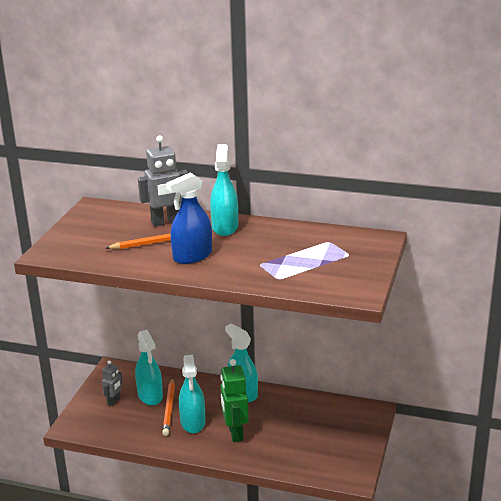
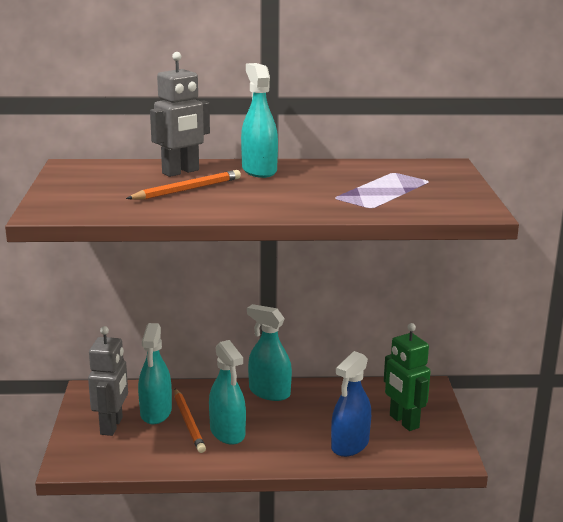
camera: 20 degrees left, 5 degrees down
(114, 401) = (112, 426): grey robot -> grey robot, size x1.72
(150, 396) = (156, 412): turquoise spray bottle -> turquoise spray bottle turned 45 degrees clockwise
(192, 256) = (245, 198): blue spray bottle -> blue spray bottle (350, 445)
(235, 433) = (286, 435): green robot -> green robot (403, 422)

